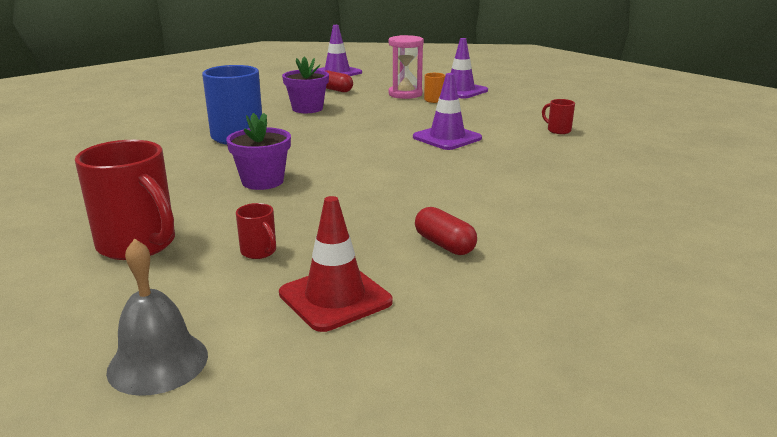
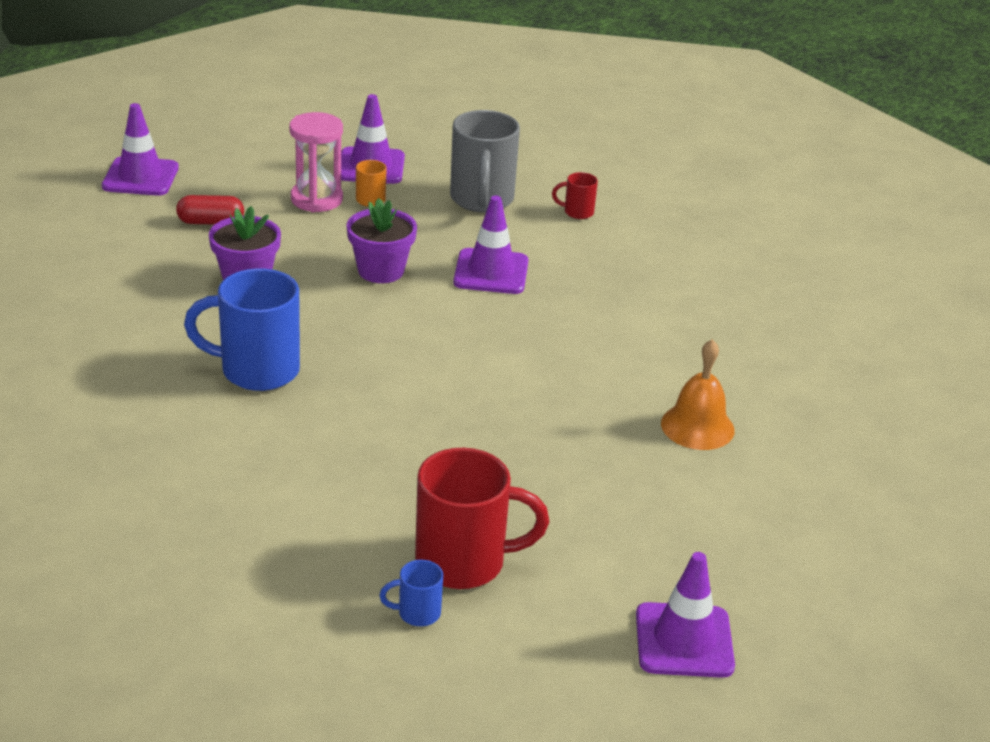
camera: 45 degrees left, 10 degrees up
(57, 255) = (417, 613): none -> blue mug
(158, 362) = (684, 641): grey bell -> purple traffic cone
(259, 252) = (576, 512): red mug -> none
(262, 181) = (423, 427): purple flower pot -> purple flower pot (381, 270)
(335, 298) = (703, 522): red traffic cone -> none
(444, 244) = (697, 426): red capsule -> orange bell
(501, 113) = (481, 200): none -> grey mug

